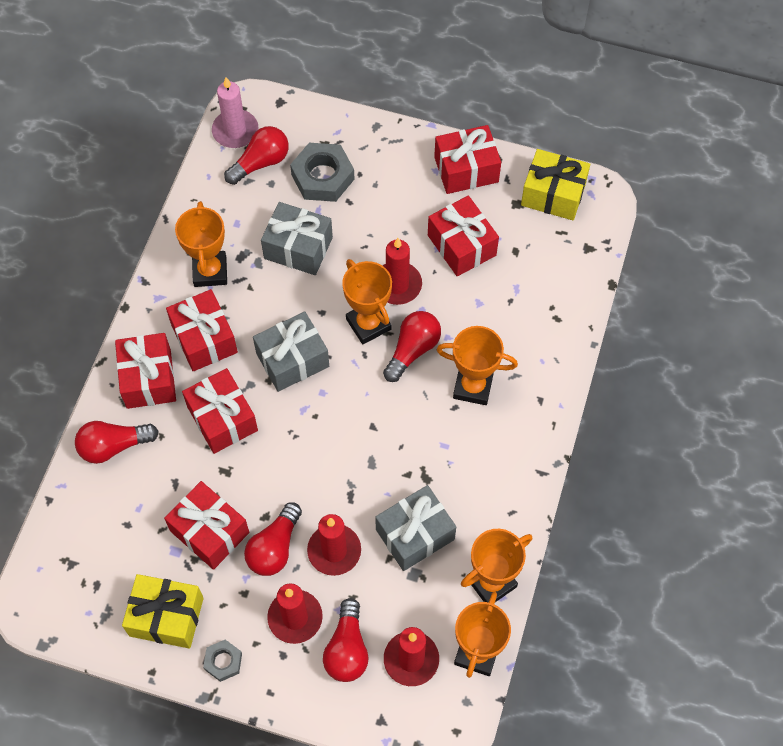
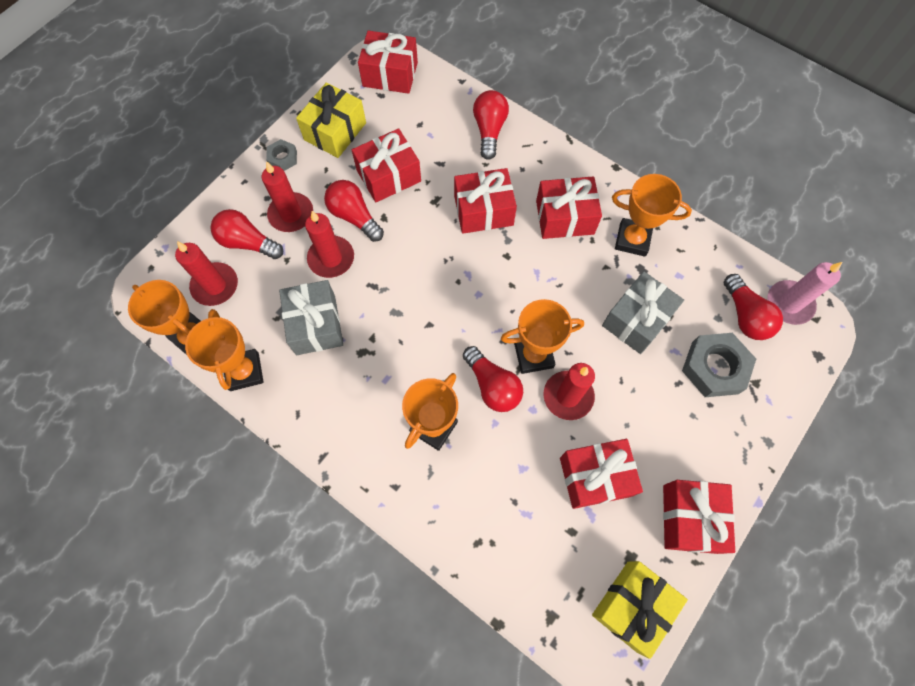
camera: 110 degrees right, 5 degrees up
(148, 379) = (541, 168): red gift -> red gift (390, 74)
(292, 360) = (519, 280): grey gift -> none

